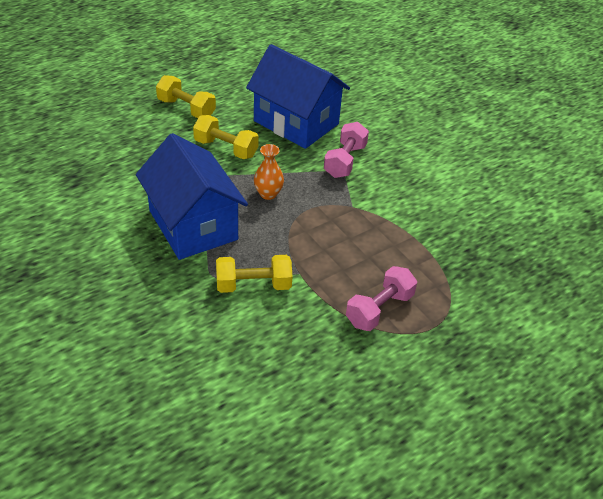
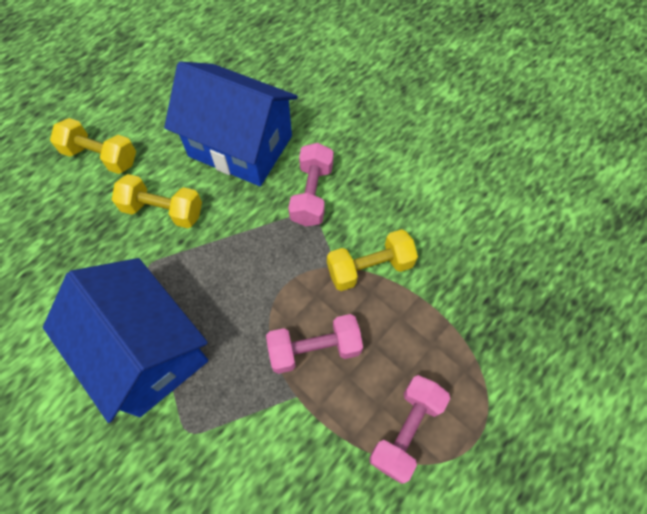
camera: 10 degrees left, 20 degrees up
(253, 285) = (243, 434): yellow dumbbell -> yellow dumbbell (369, 268)
(268, 194) = (230, 273): orange vase -> none
(321, 250) = (314, 349): none -> pink dumbbell

